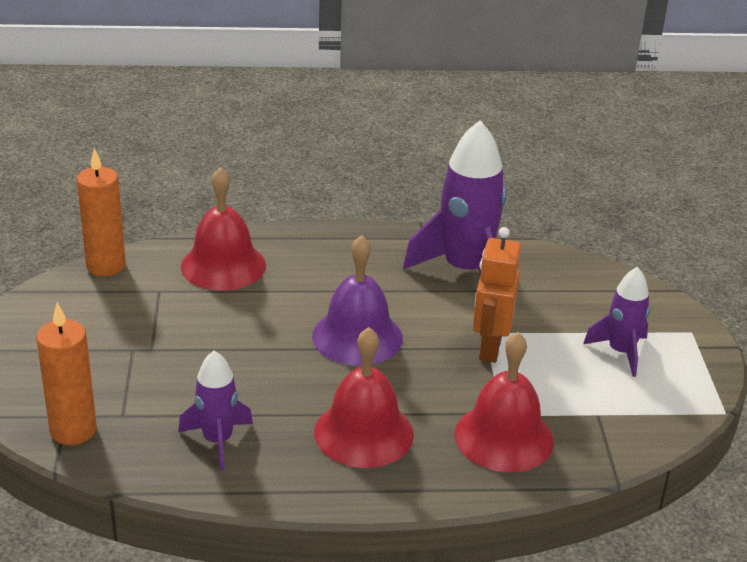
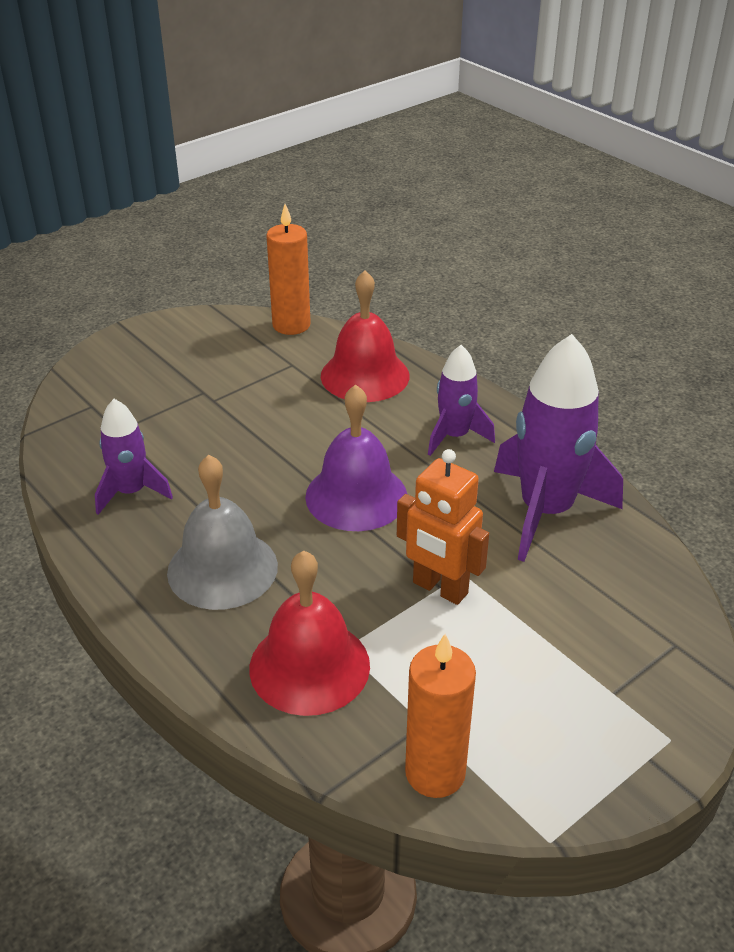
camera: 55 degrees right, 5 degrees up
(73, 430) = (77, 418): orange candle -> orange candle (435, 773)
(363, 433) = (222, 568): red bell -> grey bell
(489, 348) = (439, 588): orange robot -> orange robot turned 120 degrees counterclockwise
(621, 352) = (554, 692): purple rocket -> purple rocket (455, 436)

